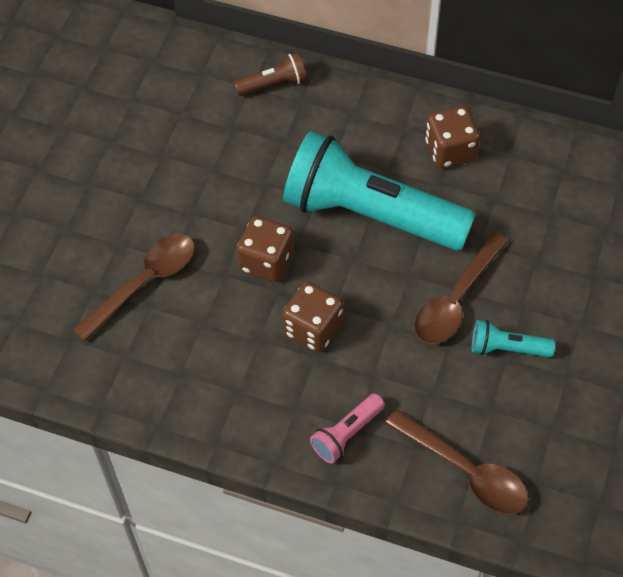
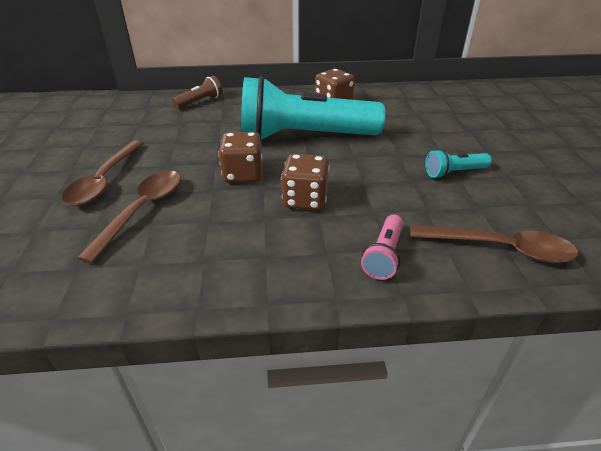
camera: 25 degrees left, 20 degrees down
(456, 300) = (396, 159): brown spoon -> brown spoon (104, 181)

